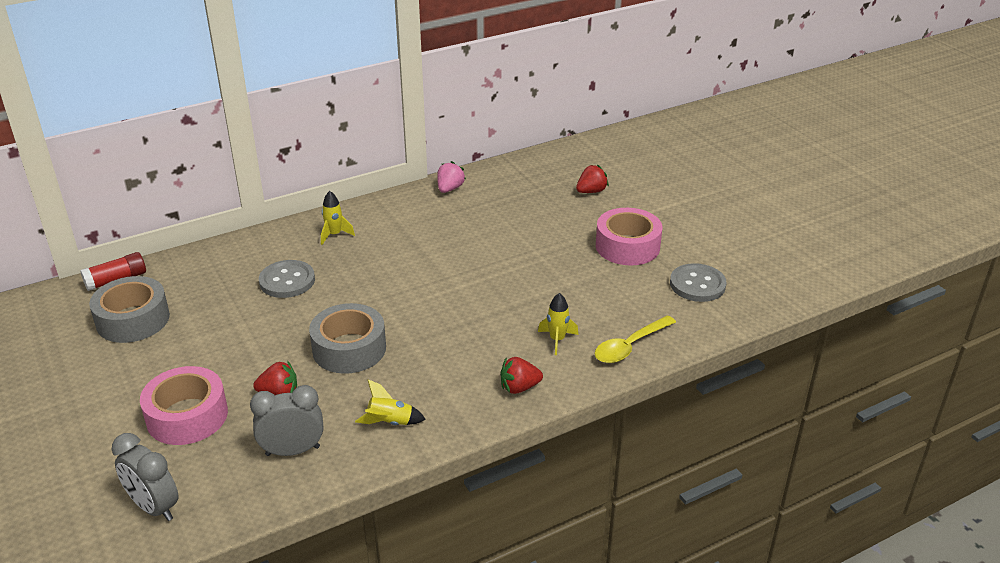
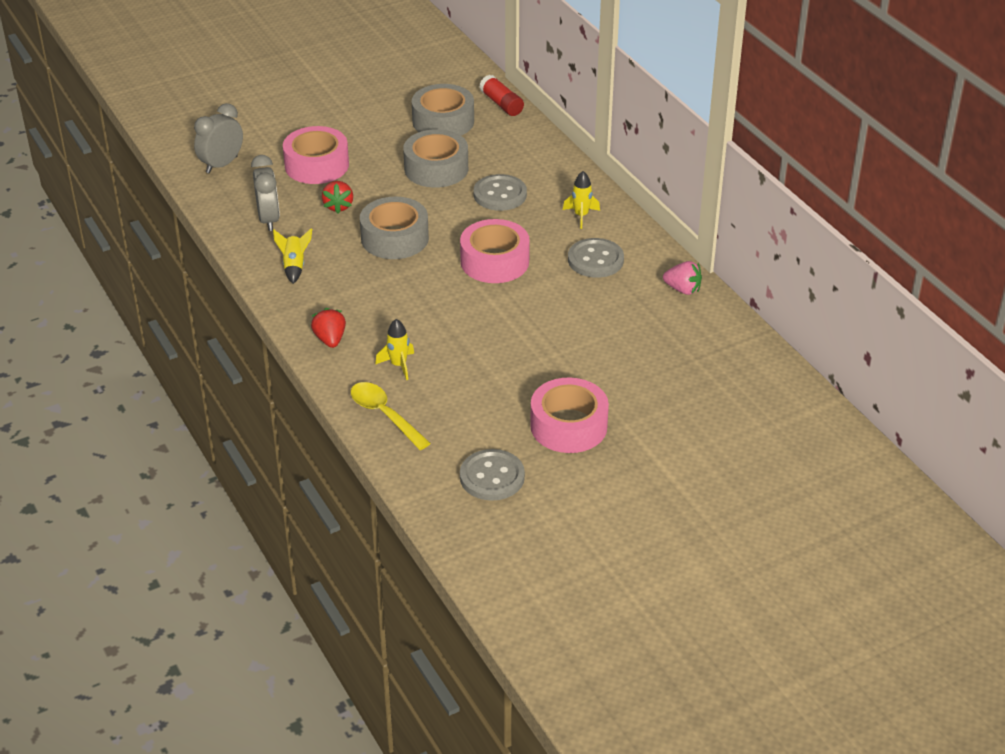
camera: 90 degrees right, 5 degrees up
(226, 323) = (436, 168): none -> grey tape
(399, 284) = (494, 261): none -> pink tape
(404, 229) = (595, 260): none -> grey button
(591, 191) = (691, 402): red strawberry -> none

